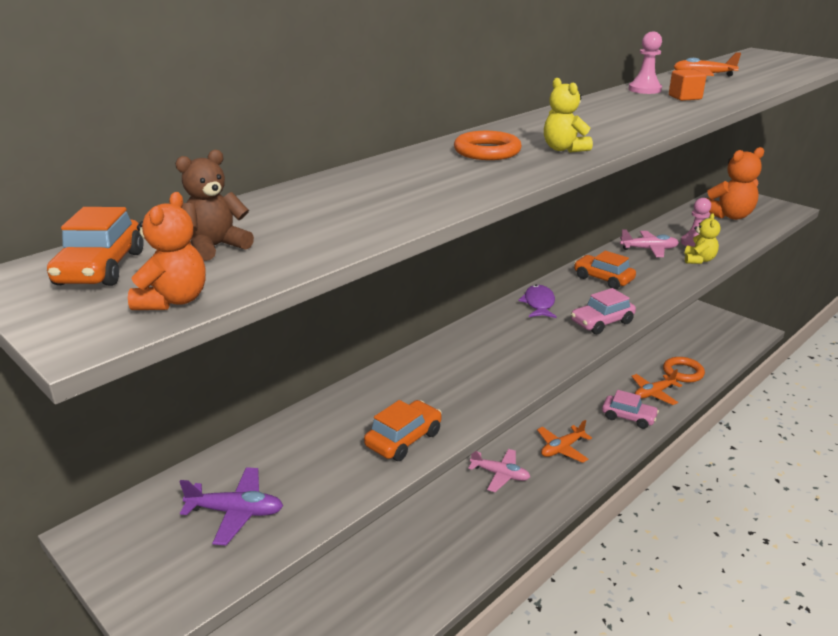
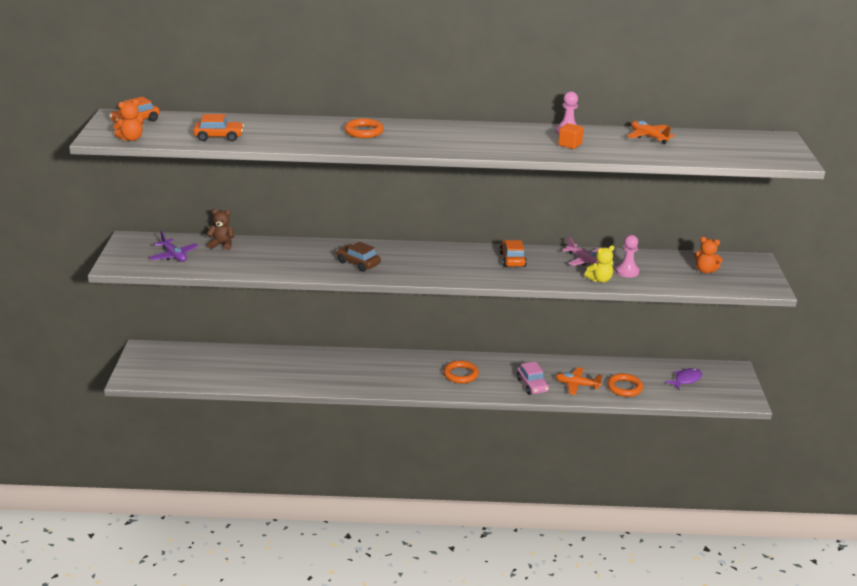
camera: 45 degrees right, 0 degrees up
(216, 247) = (176, 128): brown teddy bear -> brown teddy bear (222, 245)
(403, 439) = (267, 267): orange car -> orange car (219, 137)
(490, 366) = (358, 263): none -> brown car
(500, 474) = (405, 364): pink plane -> none
(539, 304) = (446, 253): purple fish -> purple fish (686, 380)
(562, 448) = (460, 374): orange plane -> orange ring
(563, 149) = (398, 144): yellow teddy bear -> none
(601, 322) = (455, 275): pink car -> none
(729, 216) = (705, 271): orange teddy bear -> orange teddy bear, size x0.59

